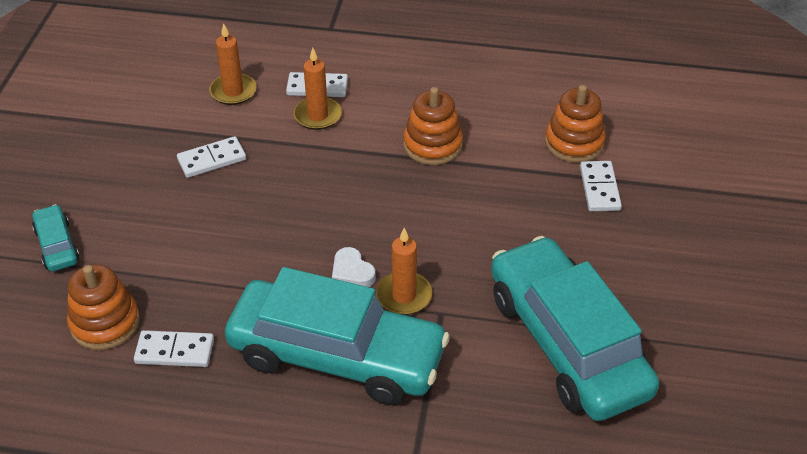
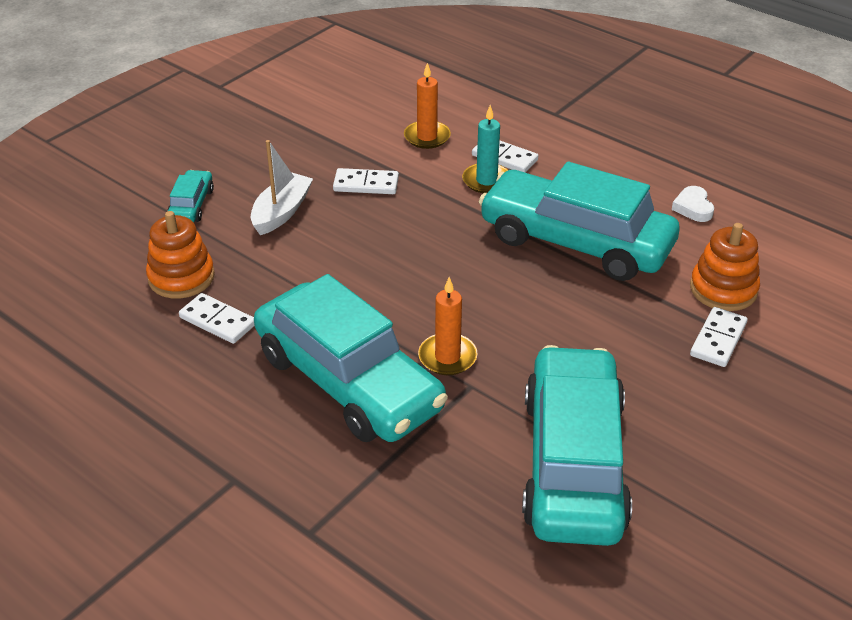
camera: 30 degrees right, 5 degrees down
(153, 218) = (281, 212): none -> white boat
(317, 116) = (486, 181): orange candle -> turquoise candle
(352, 272) = (415, 319): white heart -> white heart (693, 208)
(432, 145) = (576, 241): orange stacking toy -> turquoise car

